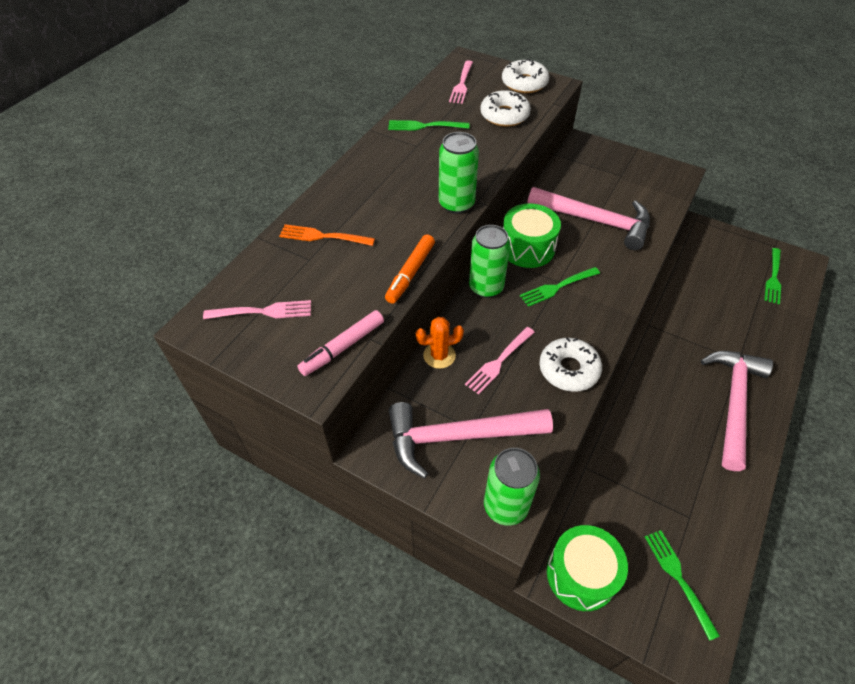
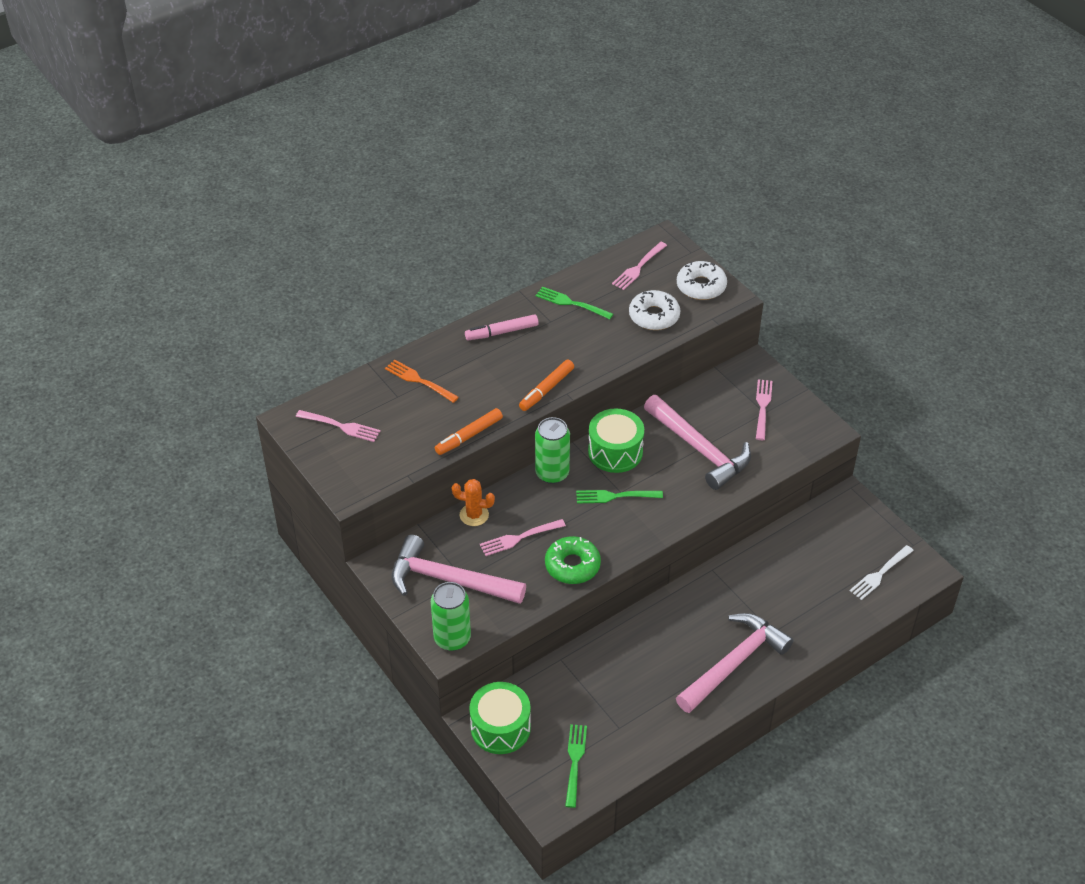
camera: 25 degrees right, 5 degrees down
(343, 347) = (383, 474): pink marker -> pink marker (502, 332)
(456, 204) = (546, 389): green can -> orange marker
(568, 369) = (572, 565): white donut -> green donut
(617, 172) = (763, 407): none -> pink fork
(773, 277) = (880, 573): green fork -> white fork

